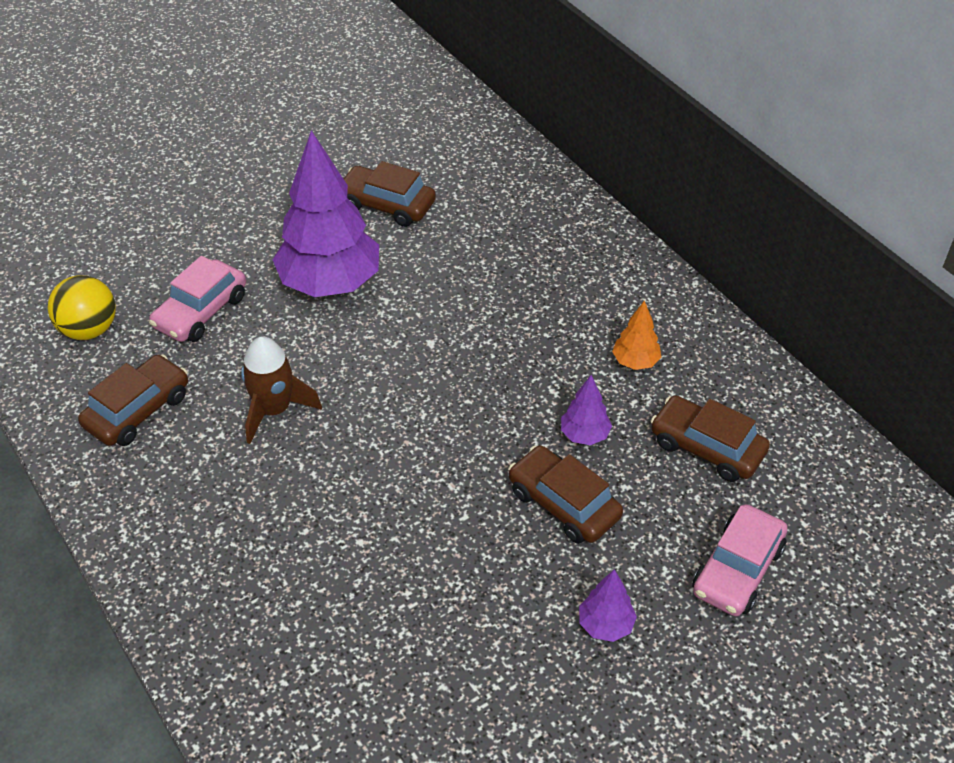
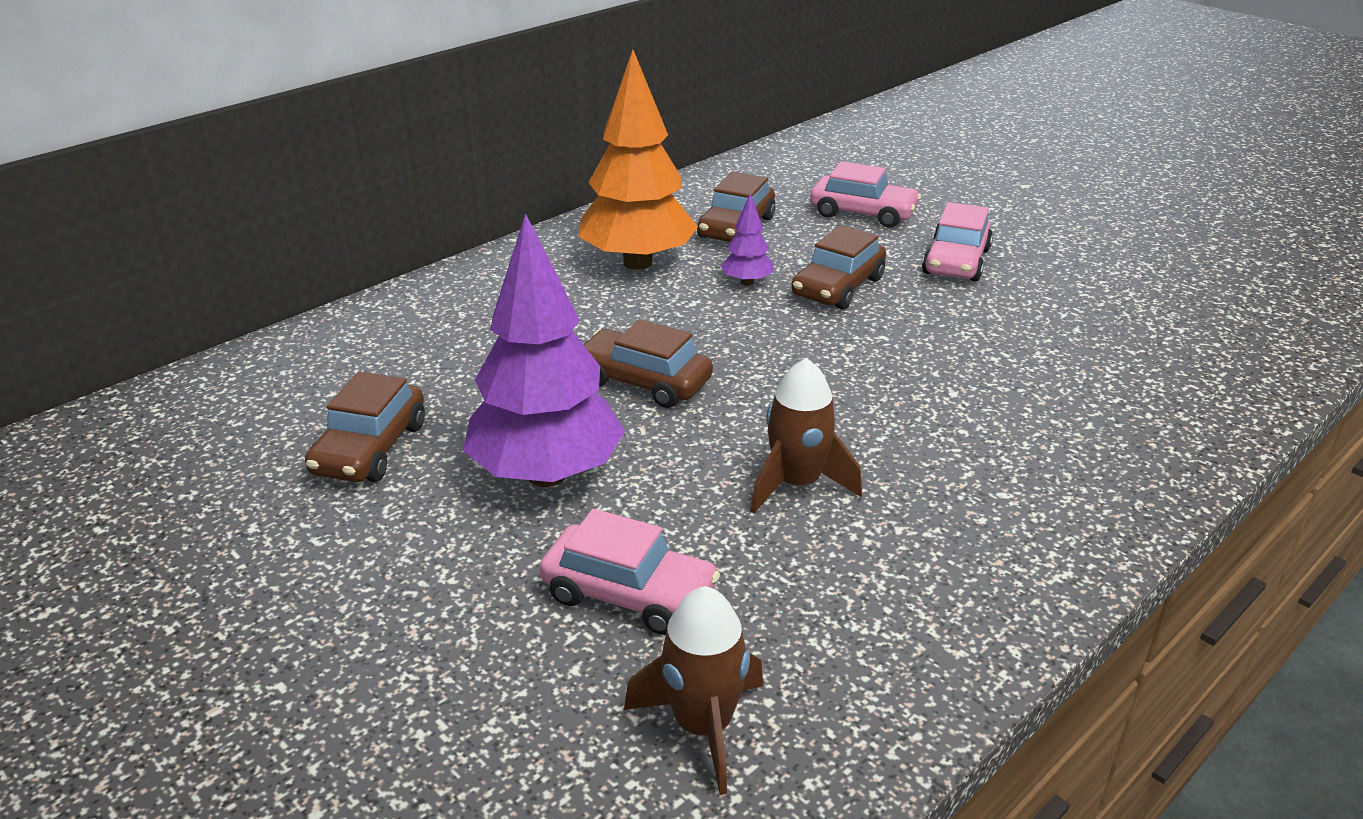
camera: 100 degrees left, 15 degrees down
(89, 329) = (702, 726): yellow ball -> brown rocket
(138, 410) = (853, 615): brown car -> brown car (643, 382)
(605, 625) = (956, 261): purple tree -> pink car
(635, 362) = (637, 263): orange tree -> orange tree, size x2.29

